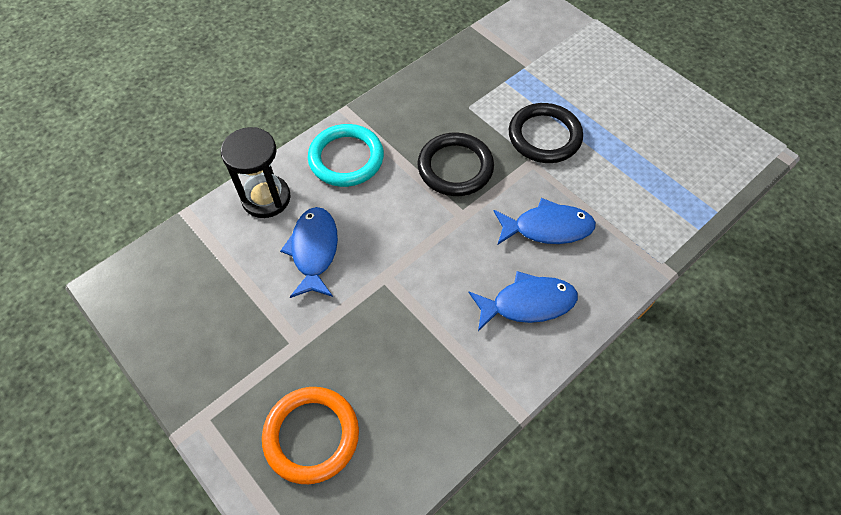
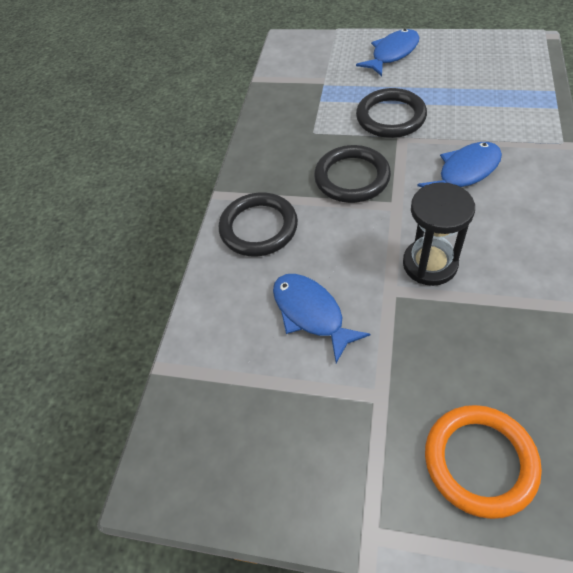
camera: 30 degrees left, 5 degrees down
(266, 198) = (223, 303): black hourglass -> black hourglass (430, 264)
(346, 158) = (258, 227): turquoise ring -> black ring
(527, 303) = (514, 231): blue fish -> blue fish (392, 54)

